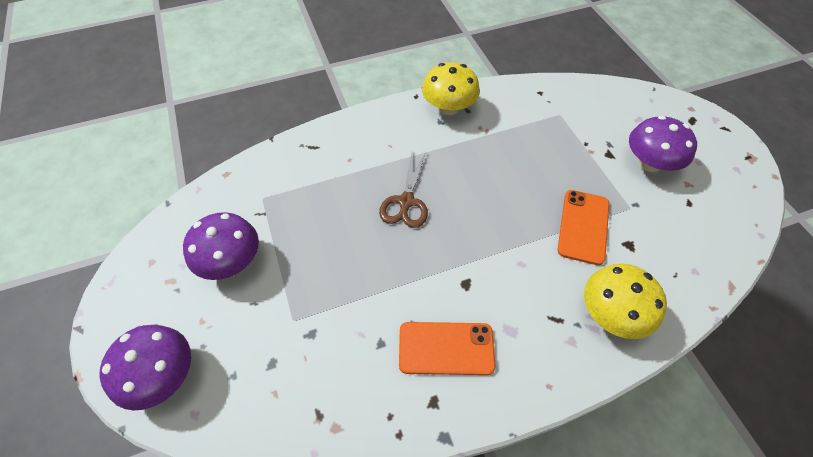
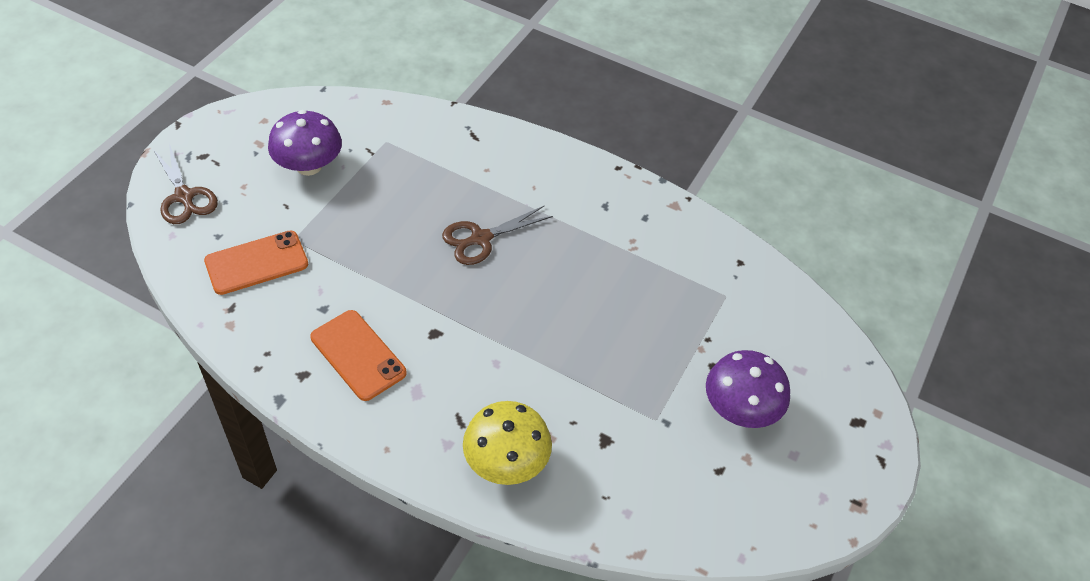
camera: 45 degrees right, 5 degrees down
(163, 375) = (184, 196): purple mushroom -> brown scissors
(449, 107) = (631, 201): yellow mushroom -> none
(583, 226) = (590, 390): orange phone -> orange phone (256, 263)

